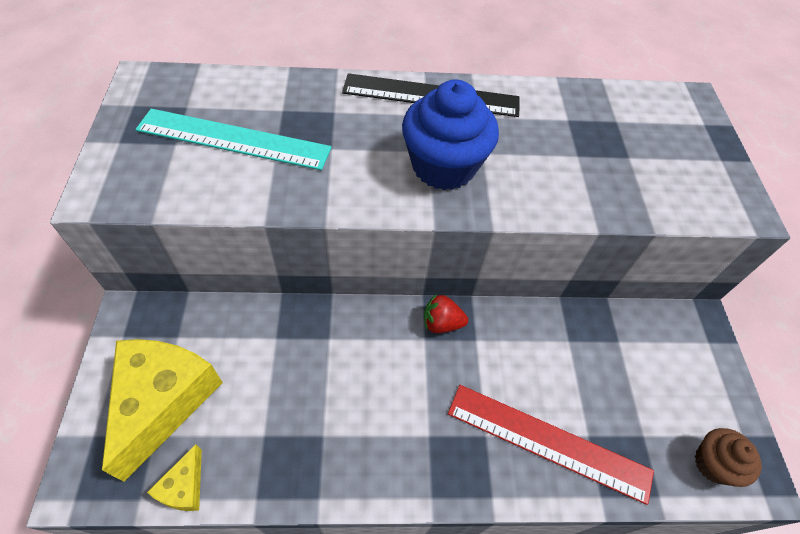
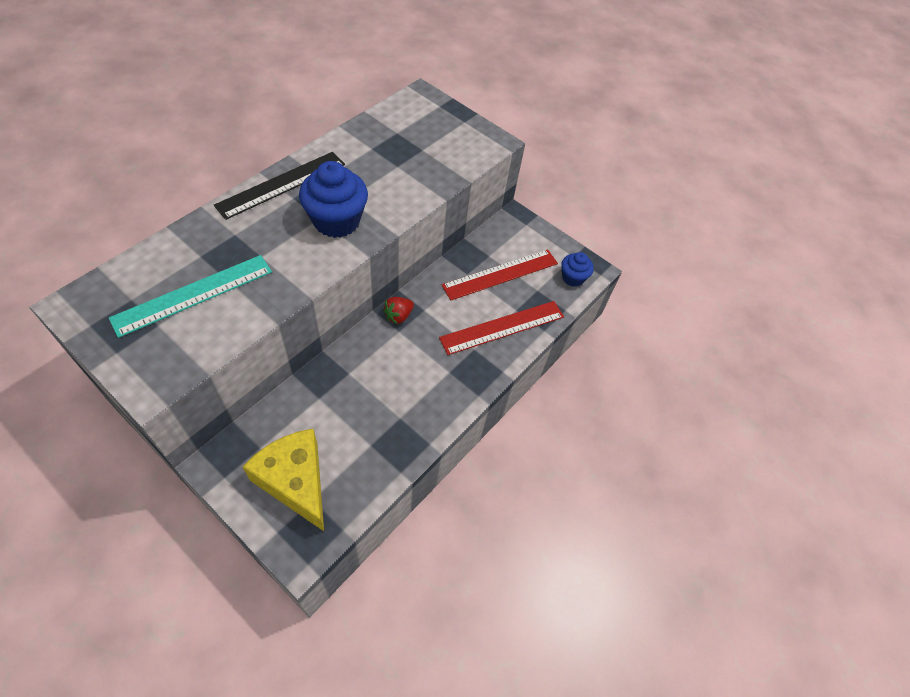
camera: 50 degrees left, 0 degrees up
(184, 487) = (359, 502): yellow cheese -> none
(611, 375) = (500, 274): none -> red ruler
(713, 464) = (573, 278): brown cupcake -> blue cupcake

